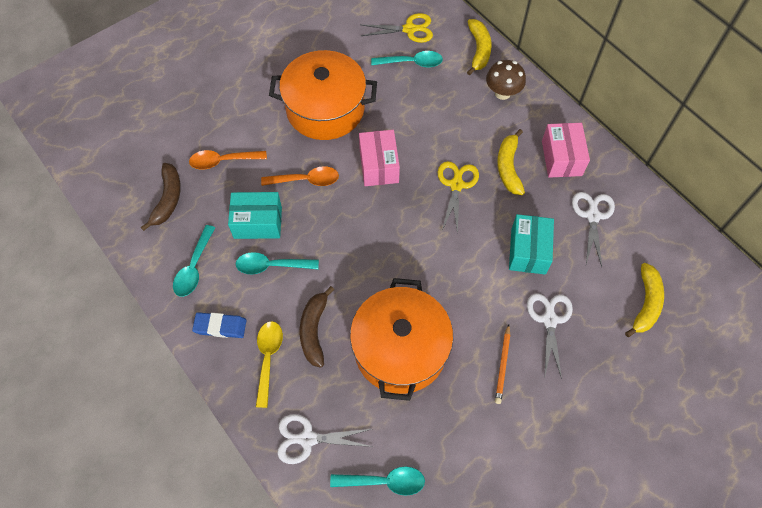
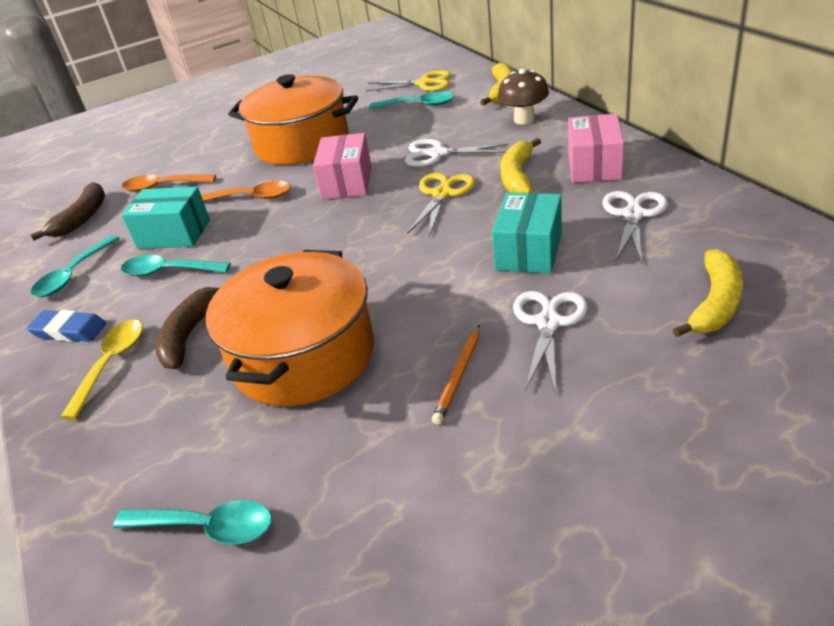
camera: 15 degrees right, 25 degrees down
(308, 439) = (114, 461): white scissors -> white scissors (438, 154)

